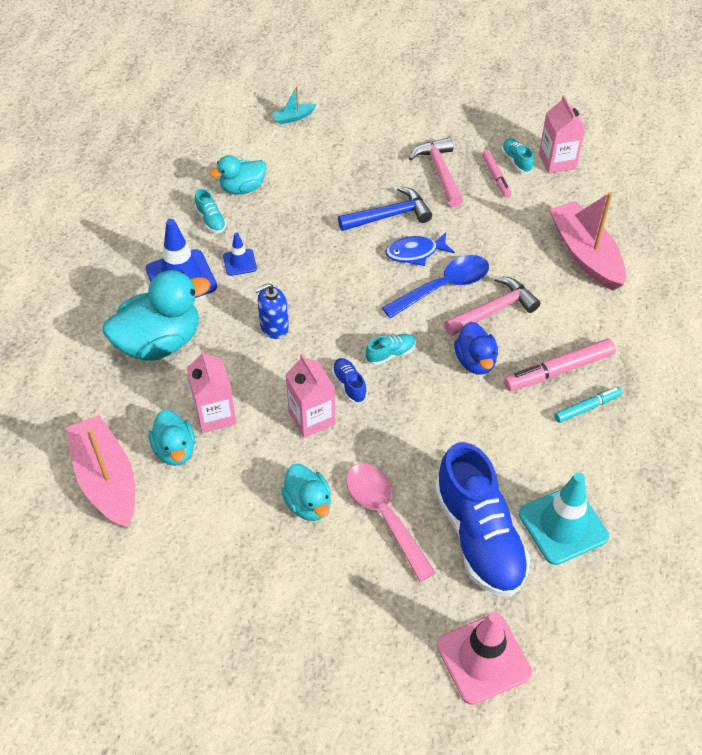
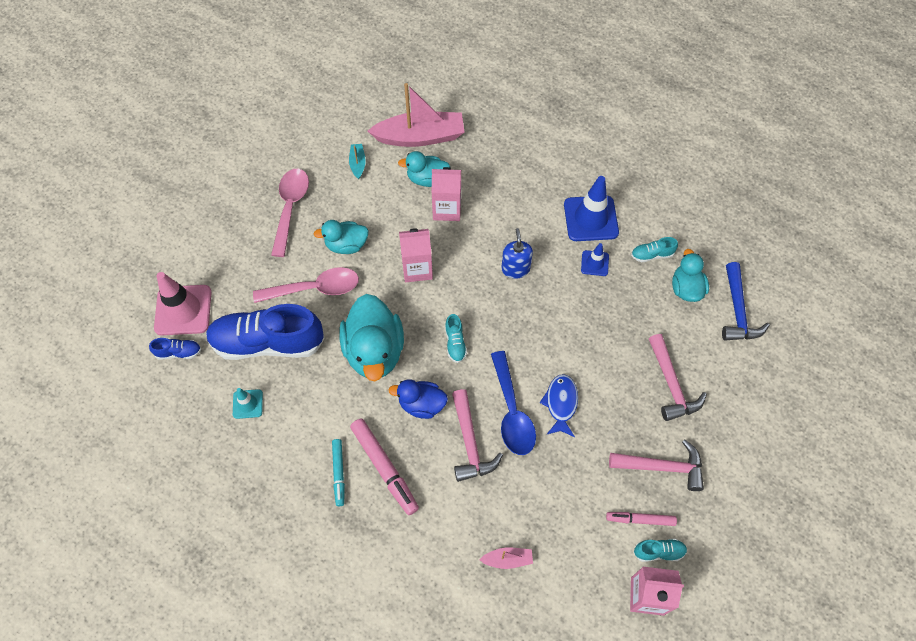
camera: 110 degrees right, 10 degrees up
(159, 342) = (529, 190): turquoise duck -> turquoise duck (374, 351)
(275, 593) = (290, 208): none -> pink spoon
(293, 117) = (777, 358): turquoise boat -> turquoise boat (358, 164)
(349, 385) = (437, 303): blue shoe -> blue shoe (179, 352)
(355, 180) = (671, 385): none -> pink hammer
(389, 215) = (615, 398): blue hammer -> blue hammer (737, 311)
(558, 371) = (384, 468): pink marker -> pink marker turned 150 degrees clockwise
(563, 525) = (247, 404): turquoise traffic cone -> turquoise traffic cone, size x0.52
(585, 254) = (507, 559): pink boat -> pink boat, size x0.44

